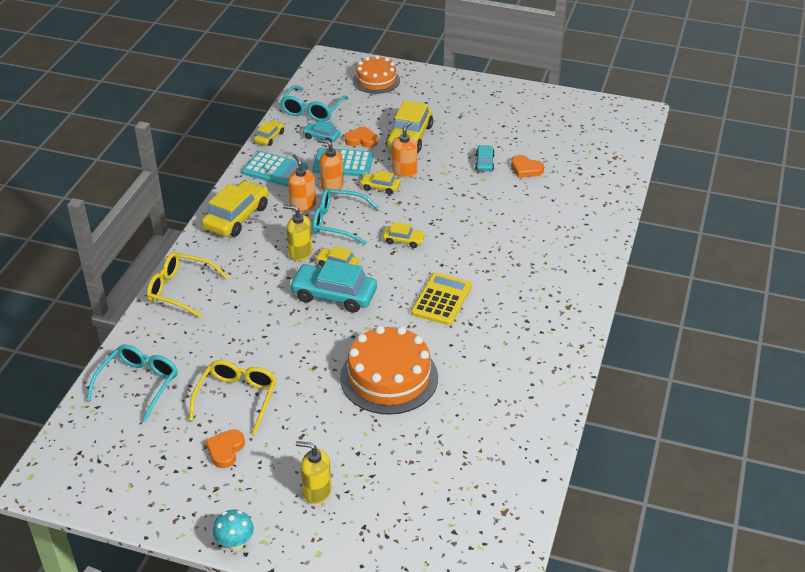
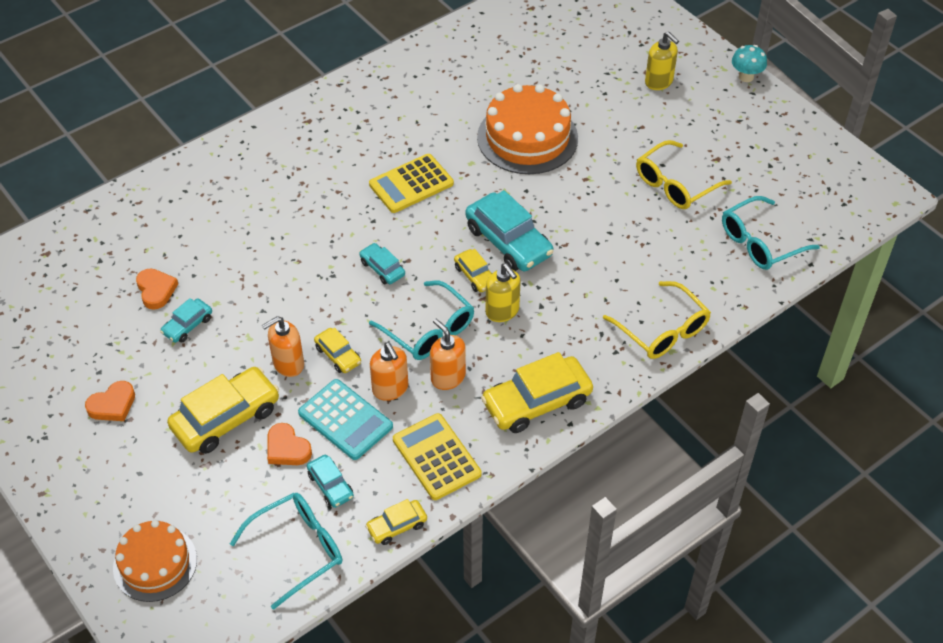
camera: 145 degrees left, 10 degrees up
(225, 450) = (713, 145): orange heart -> orange heart (112, 405)
(274, 170) = (436, 457): turquoise calculator -> yellow calculator
(303, 205) = (448, 377): orange soap dispenser -> orange soap dispenser turned 135 degrees clockwise
(403, 240) = (382, 268): yellow car -> turquoise car

